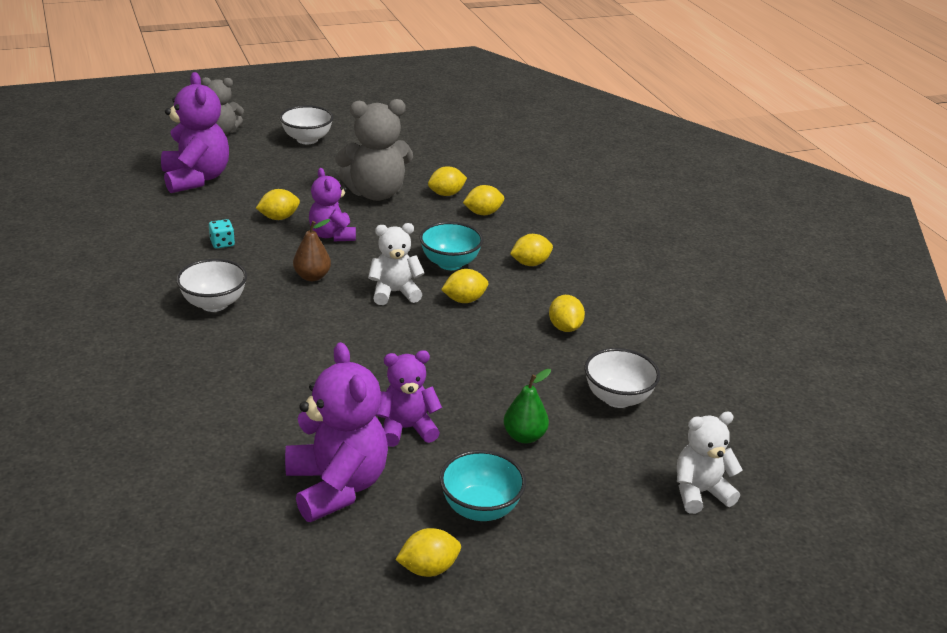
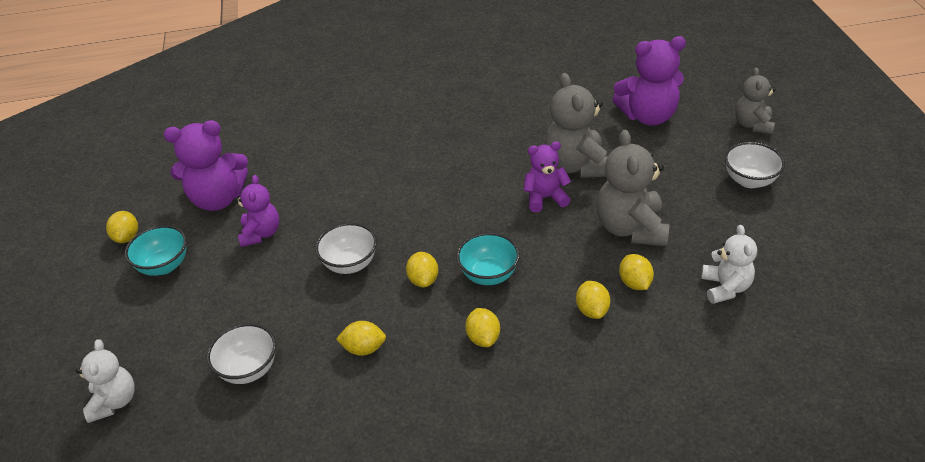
camera: 105 degrees right, 10 degrees up
(214, 304) = (442, 138): white bowl -> white bowl (350, 264)
(222, 243) = (532, 136): turquoise dice -> none
(279, 218) = (577, 165): yellow lemon -> grey teddy bear
(312, 276) = (475, 186): brown pear -> none
(394, 293) = (443, 235): white teddy bear -> white teddy bear (725, 287)
(524, 436) = (226, 298): green pear -> none

